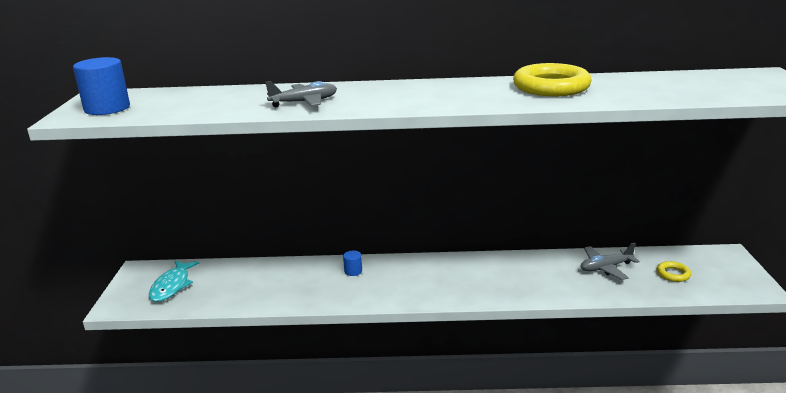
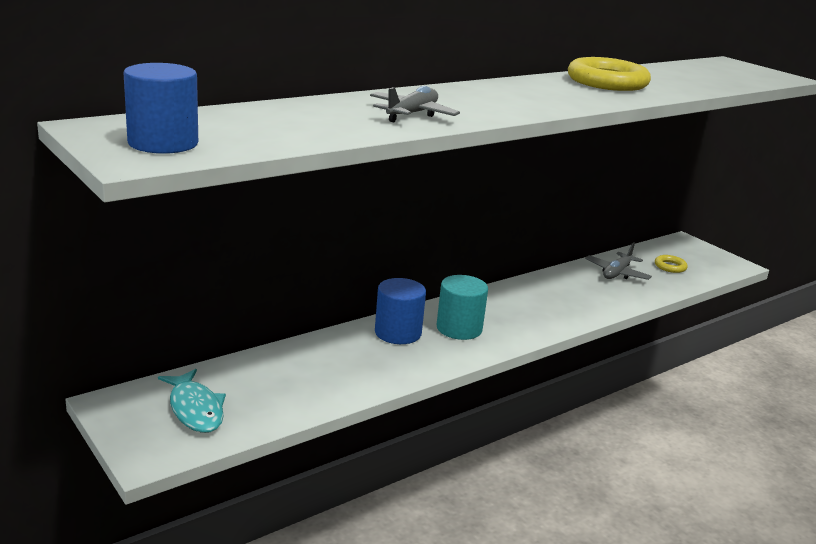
camera: 40 degrees left, 0 degrees up
(353, 271) = (398, 333): blue cylinder -> blue cylinder, size x2.05
(401, 279) = (459, 328): none -> turquoise cylinder

